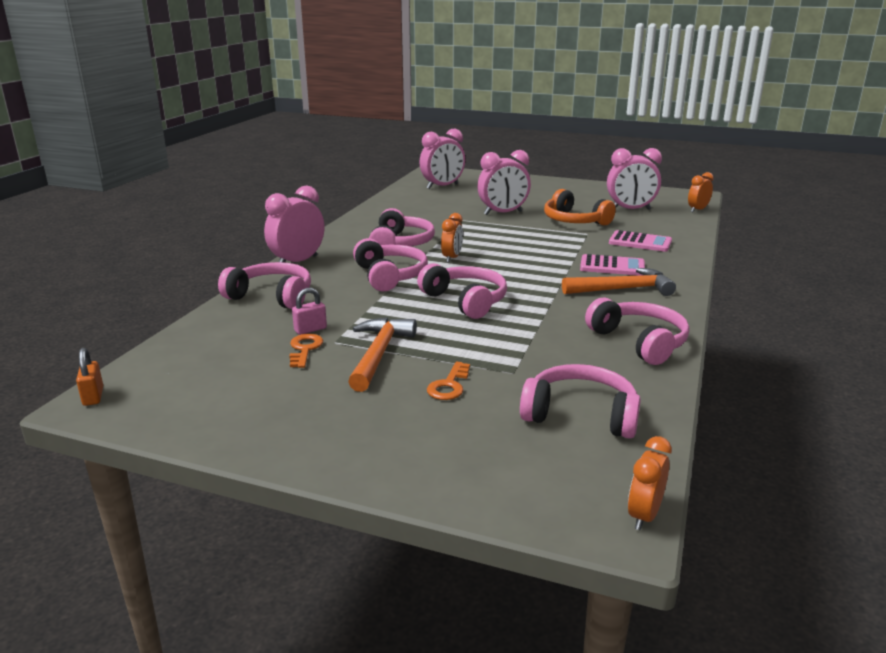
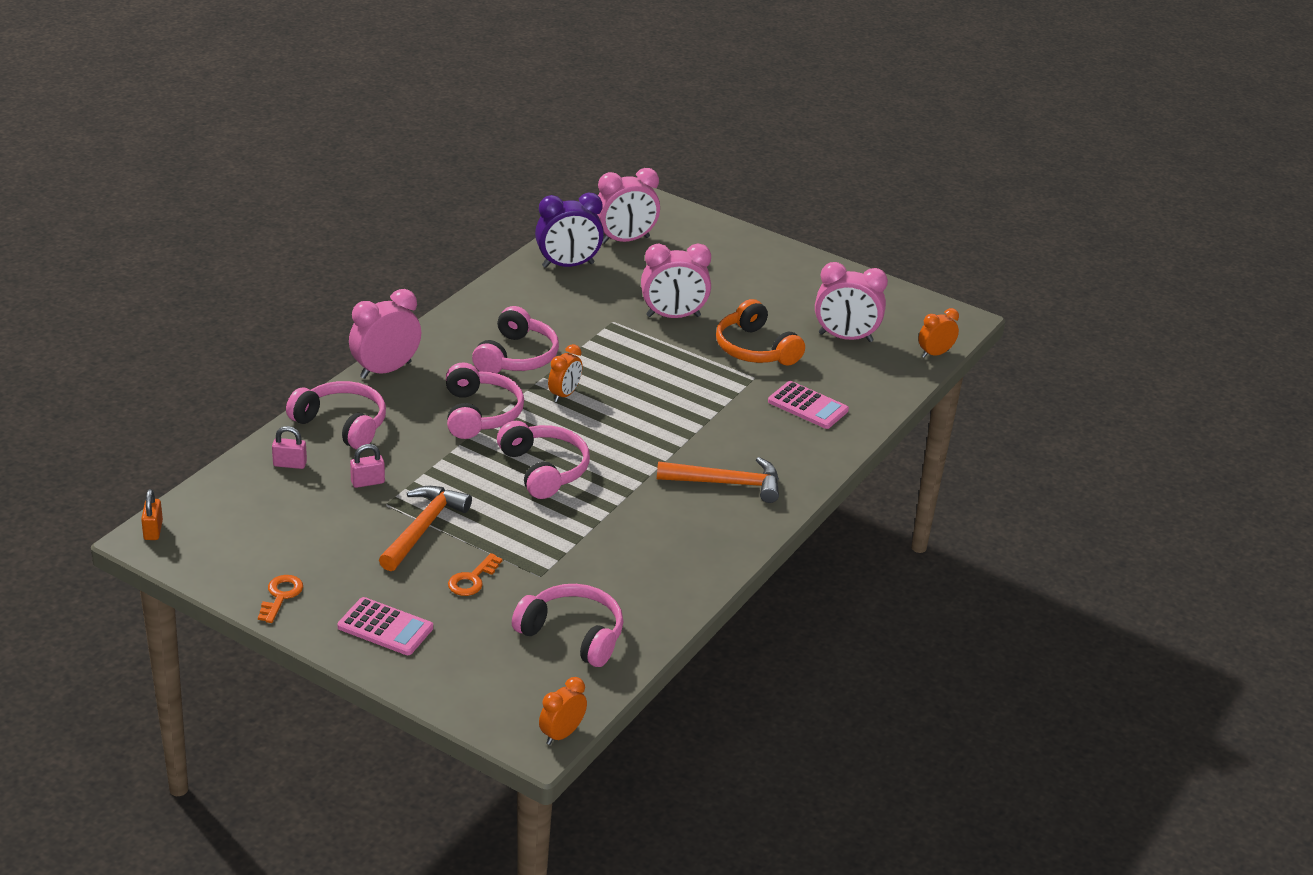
camera: 10 degrees right, 10 degrees up
(230, 327) = (290, 464): none -> pink padlock
(304, 349) = (354, 508): orange key -> orange key (281, 596)
(410, 200) = (568, 265): none -> purple clock
(612, 266) = (742, 444): pink calculator -> pink calculator (385, 627)
(639, 342) = (688, 562): pink headphones -> none

